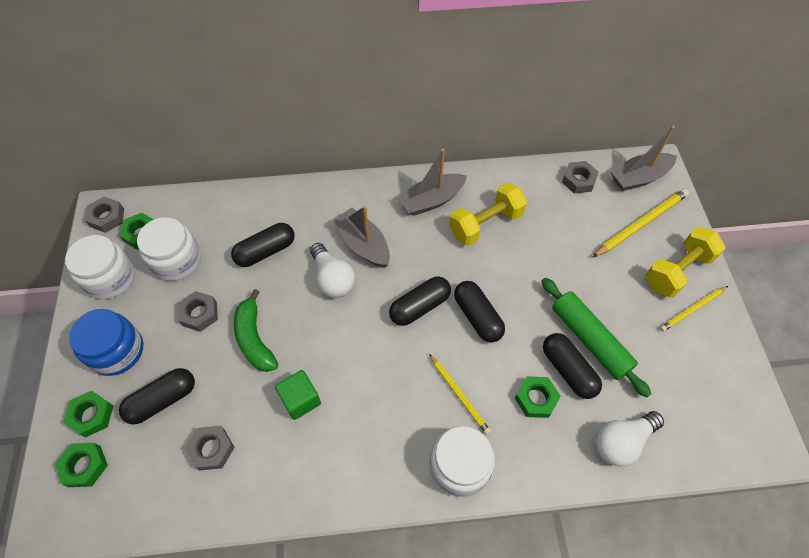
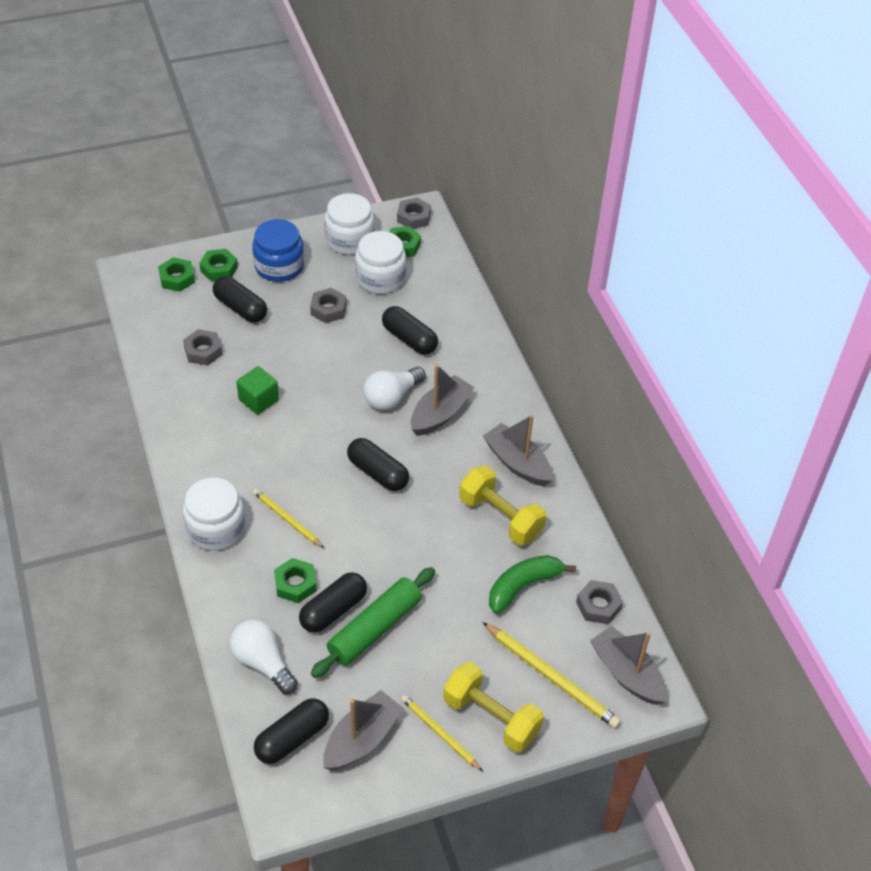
camera: 75 degrees right, 10 degrees down
(254, 339) = (312, 353): green banana -> green banana (523, 586)
(459, 395) = (287, 519): yellow pencil -> yellow pencil turned 90 degrees clockwise
(477, 317) = (378, 523): black capsule -> black capsule (292, 738)
(699, 369) = (362, 739): none -> grey boat

